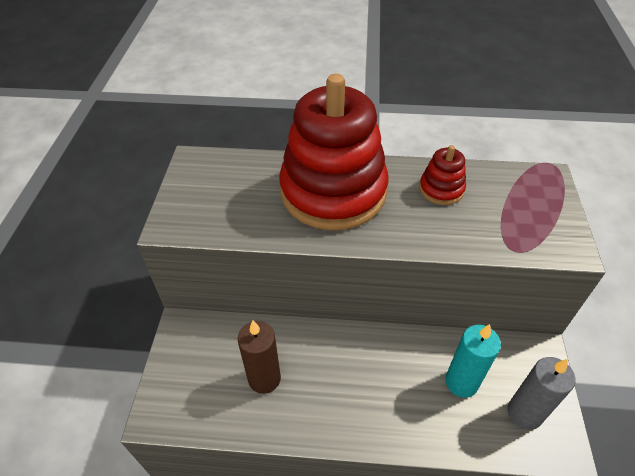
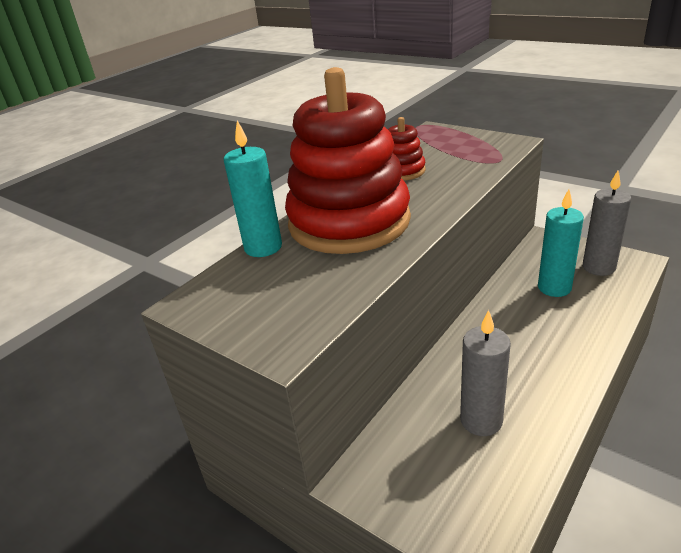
camera: 55 degrees left, 15 degrees down
(264, 378) = (481, 420): brown candle -> grey candle
(272, 162) = (263, 247): none -> turquoise candle

